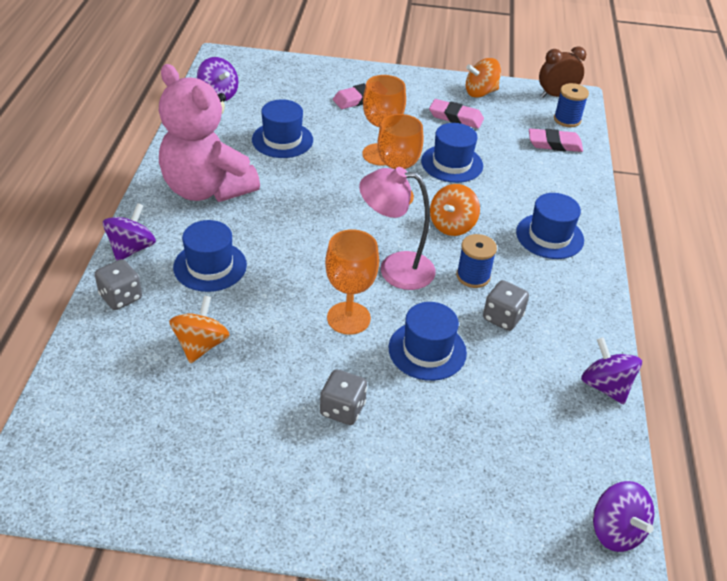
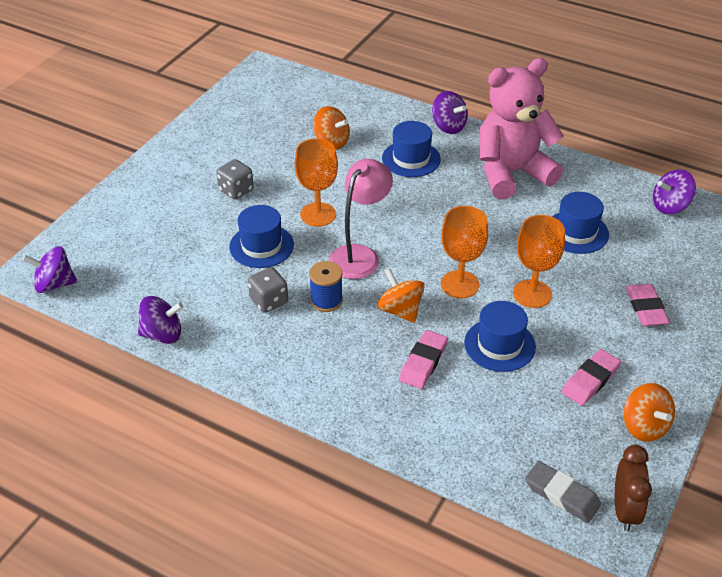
camera: 115 degrees right, 0 degrees up
(121, 297) = (397, 116): grey dice -> none
(480, 92) = (644, 426): orange spinning top -> orange spinning top turned 150 degrees clockwise
(549, 236) = (353, 377): blue hat -> none
(554, 144) = (511, 455): pink eraser -> pink eraser (423, 362)
(567, 119) = (562, 495): blue spool -> grey eraser

